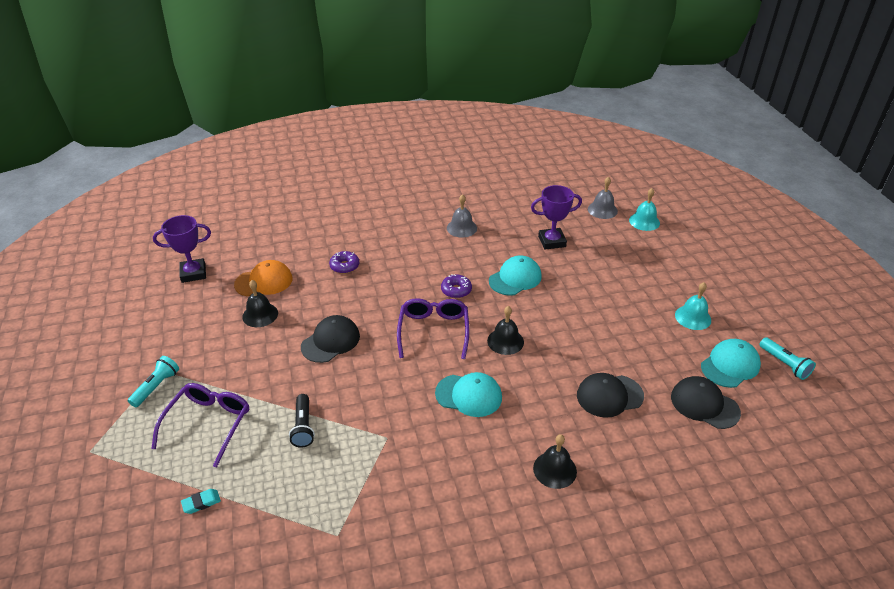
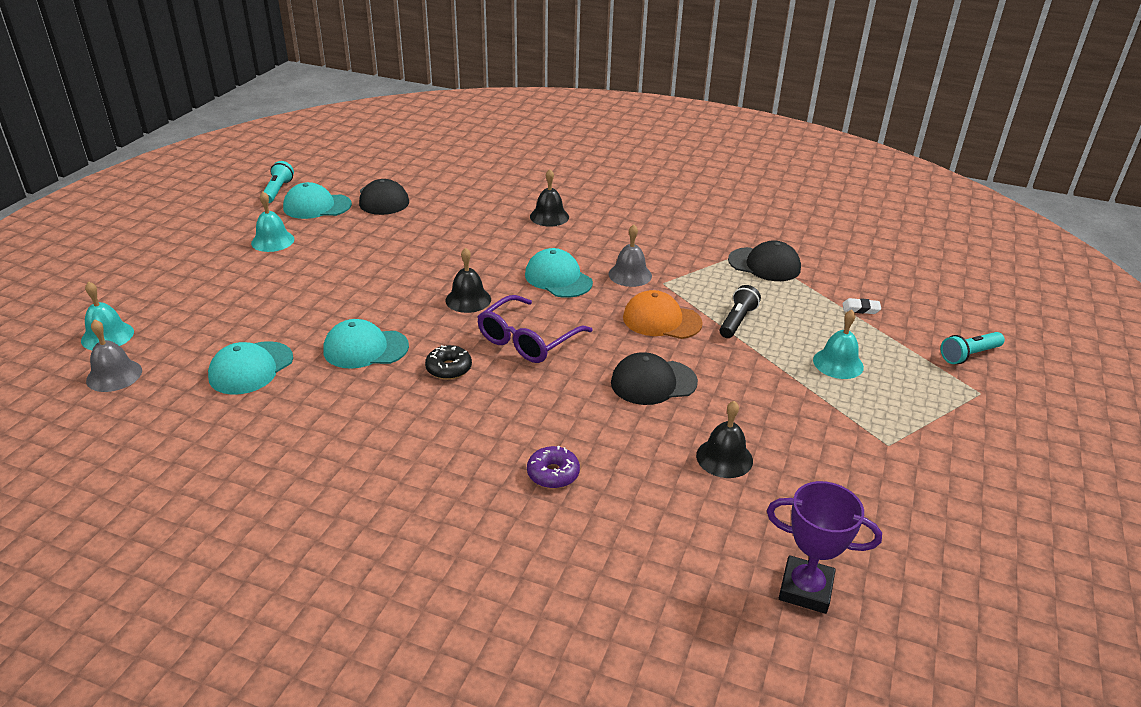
camera: 145 degrees left, 5 degrees down
(156, 387) = (895, 426): turquoise flashlight -> turquoise flashlight (969, 355)
(201, 503) = (860, 309): turquoise eraser -> white eraser
(208, 424) = (838, 363): purple glasses -> turquoise bell
(264, 281) = (691, 510): orange cap -> orange cap (661, 320)
(456, 290) = (449, 368): purple donut -> black donut
(461, 228) = (322, 449): grey bell -> grey bell (630, 275)
(552, 241) = (251, 368): purple trophy -> turquoise cap
(609, 396) = (442, 230): black cap -> black cap (764, 264)

